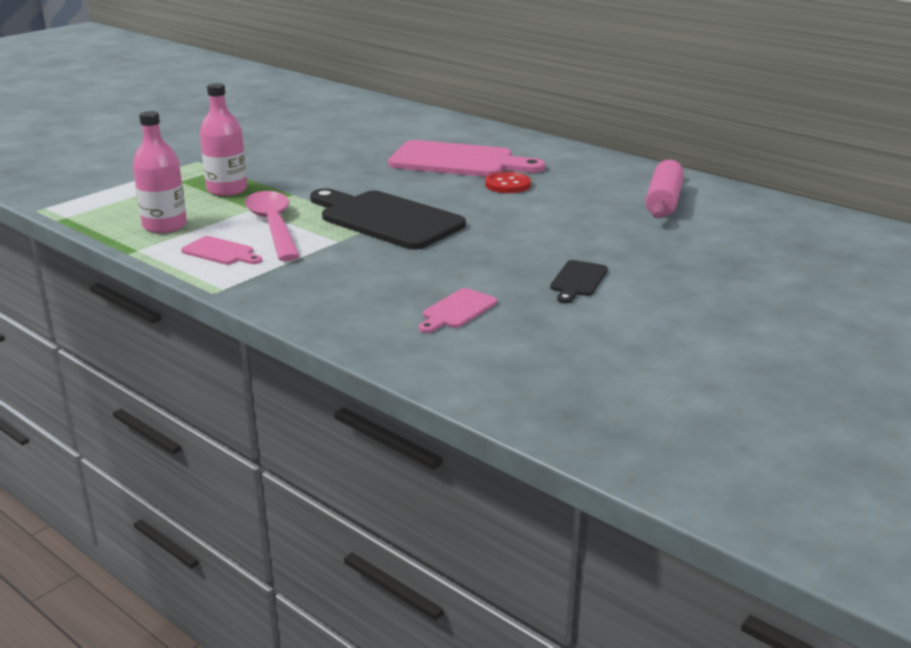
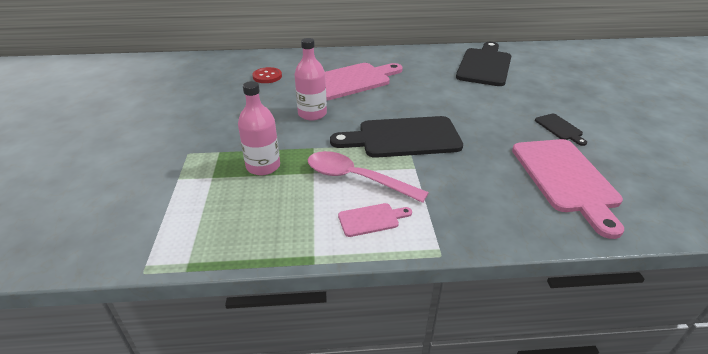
camera: 45 degrees left, 10 degrees up
(165, 226) = (286, 221): pink bottle -> pink bottle (312, 114)
(457, 310) = (565, 179): pink cutting board -> pink cutting board, size x2.18
(507, 185) = (406, 85): red button -> red button (267, 76)
(663, 201) = (485, 65): pink rolling pin -> black cutting board

